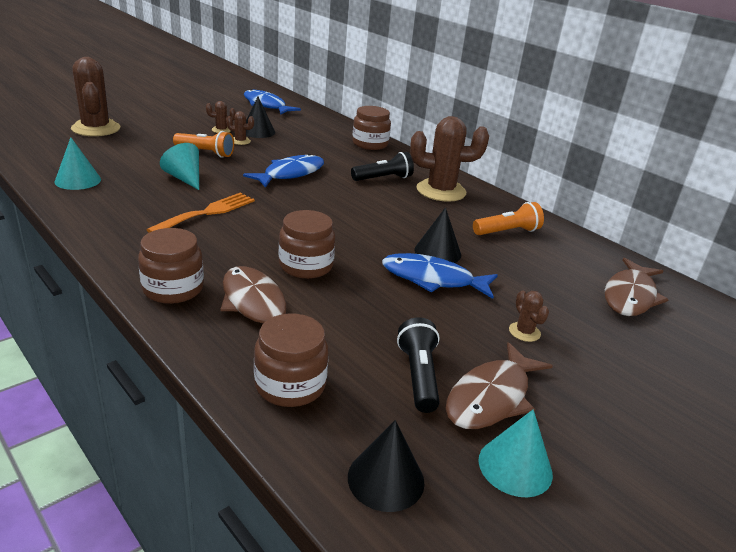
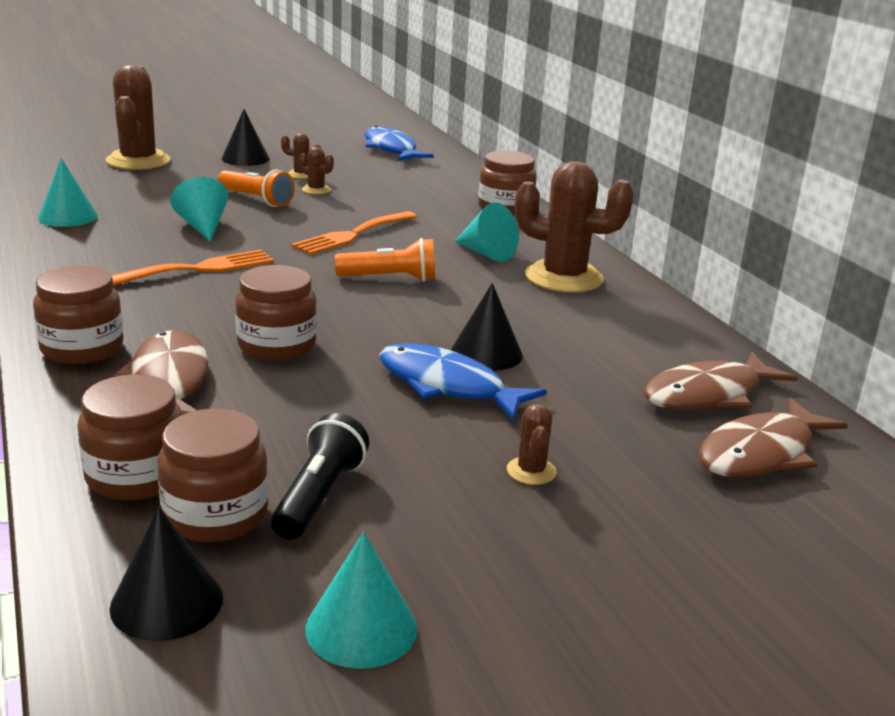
camera: 20 degrees right, 5 degrees down
(258, 131) = (351, 180): black cone -> black cone (245, 158)
(290, 174) = (352, 235): blue fish -> orange fork
(365, 404) = (215, 515): none -> brown jar
(383, 178) = (486, 253): black flashlight -> turquoise cone
(491, 397) = (403, 541): brown fish -> brown fish (708, 395)
(507, 232) = (625, 341): orange flashlight -> orange flashlight (390, 278)

